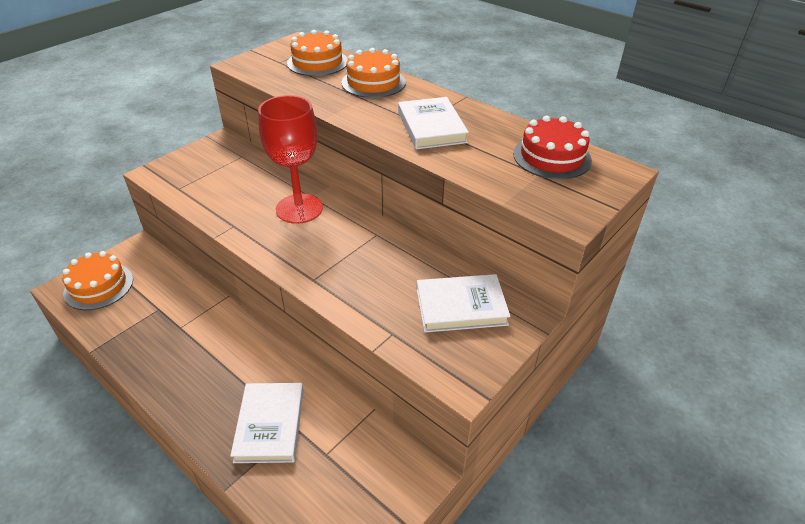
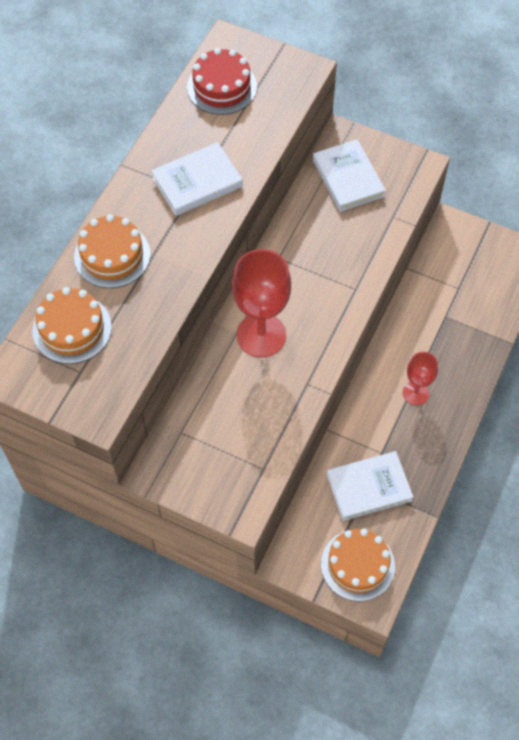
camera: 105 degrees left, 20 degrees up
(221, 371) = (415, 393): none -> red goblet
(270, 425) = (450, 334): white book -> white book (369, 487)

